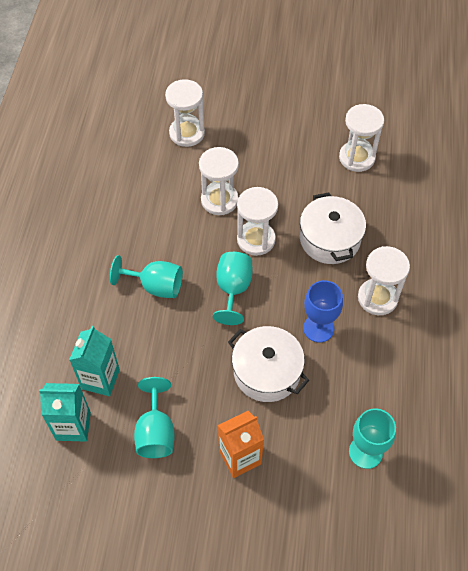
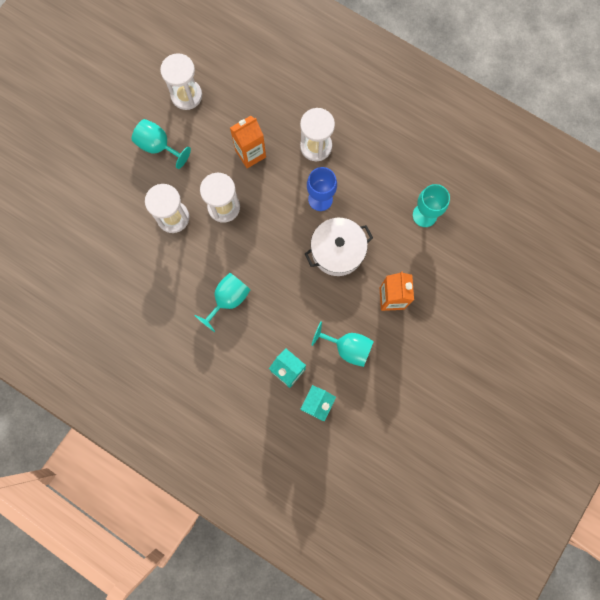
camera: 65 degrees left, 20 degrees up
(187, 133) = (91, 213): white hourglass -> none
(233, 289) = (259, 244): turquoise goblet -> turquoise goblet (158, 146)
(330, 239) = (250, 154): white pot -> orange carton

